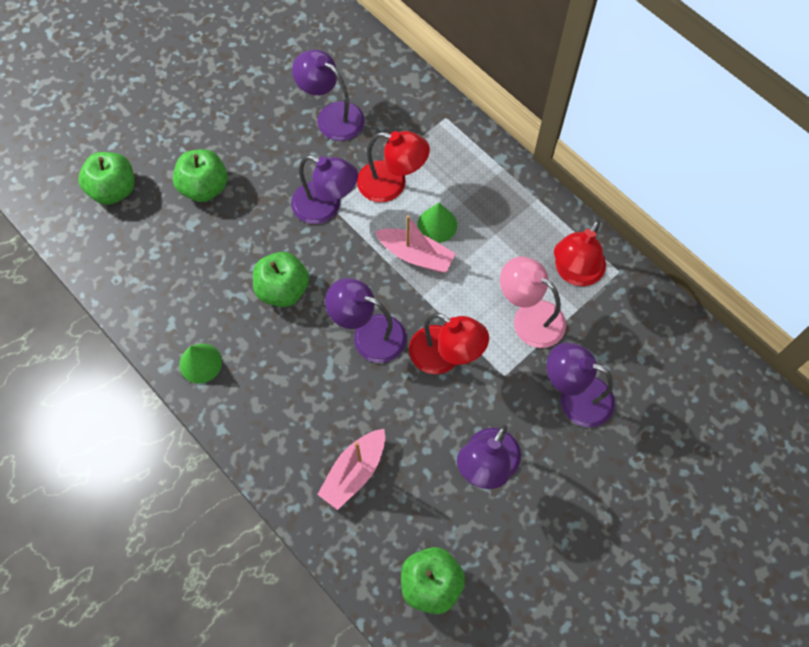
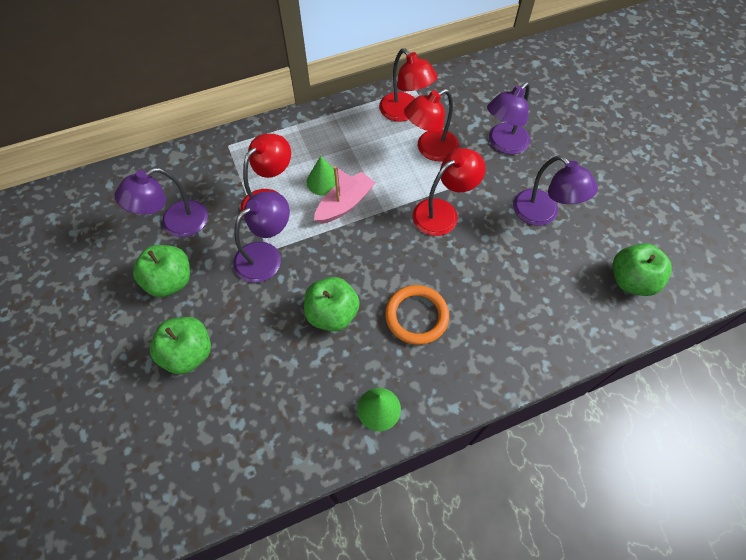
camera: 70 degrees left, 5 degrees down
(114, 190) = (140, 447): green apple -> green apple (170, 281)
(307, 367) = (416, 316): none -> orange ring
(354, 472) = (524, 307): pink boat -> none
(369, 334) = (403, 259): purple lamp -> none
(529, 317) = (430, 149): pink lamp -> red lamp

